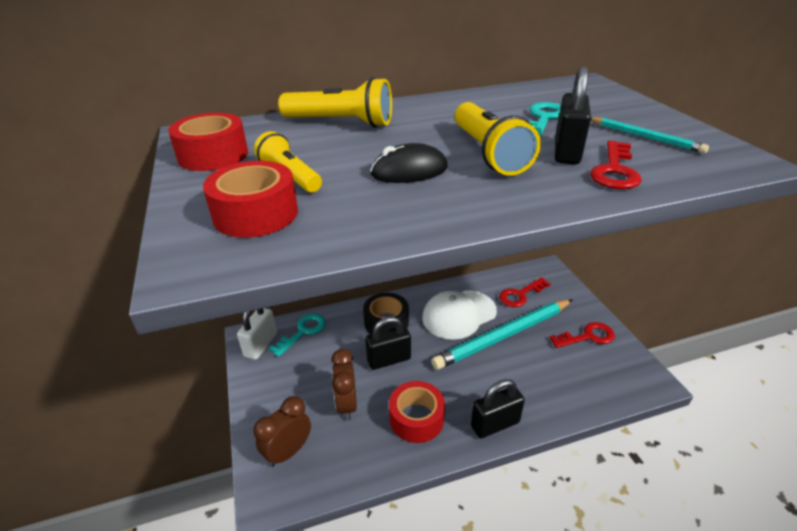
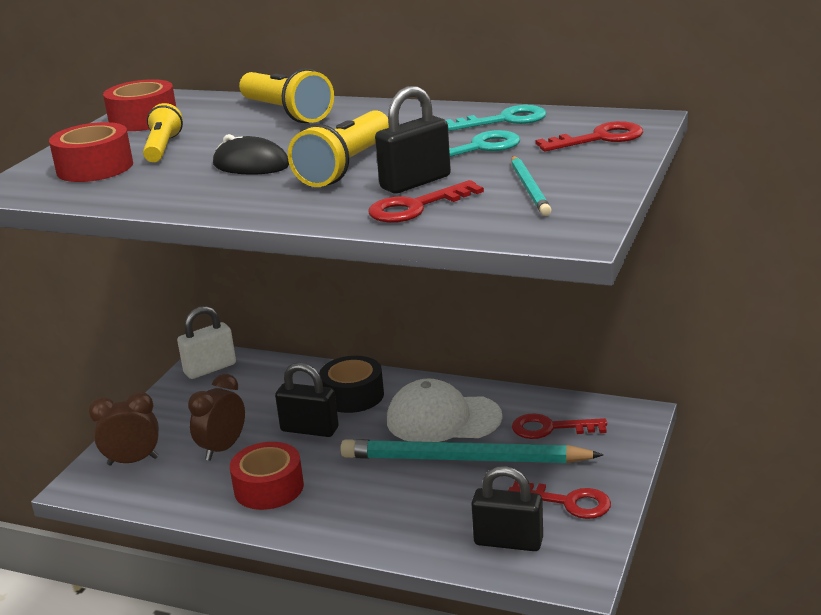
camera: 40 degrees right, 10 degrees down
(303, 332) = (261, 372): turquoise key -> turquoise key (505, 120)
(495, 424) = (336, 527): black padlock -> black padlock (508, 541)
(597, 96) = (599, 138): none -> red key

